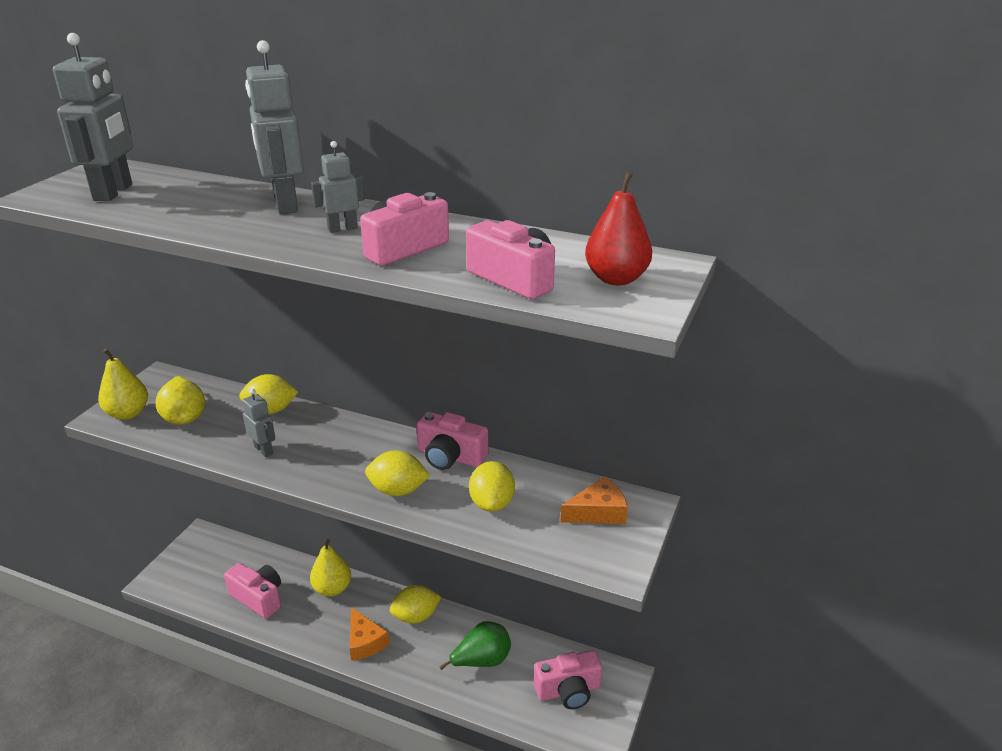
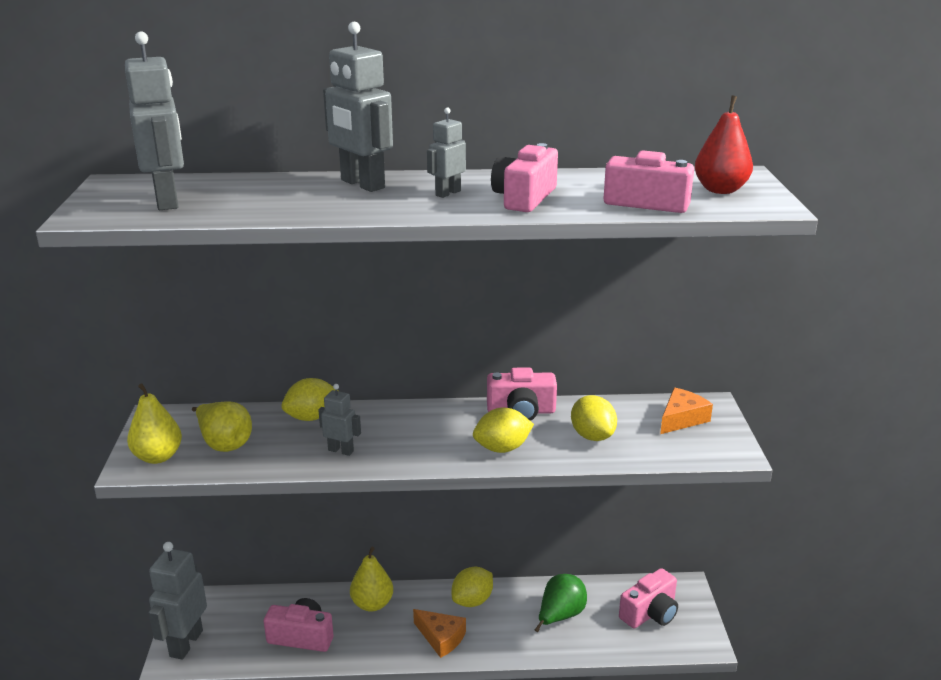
camera: 25 degrees left, 5 degrees down
(173, 571) = (186, 643): none -> grey robot

